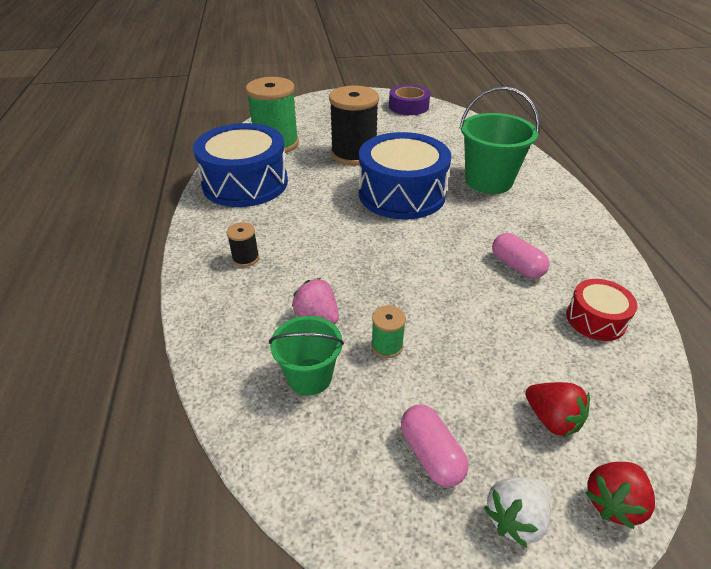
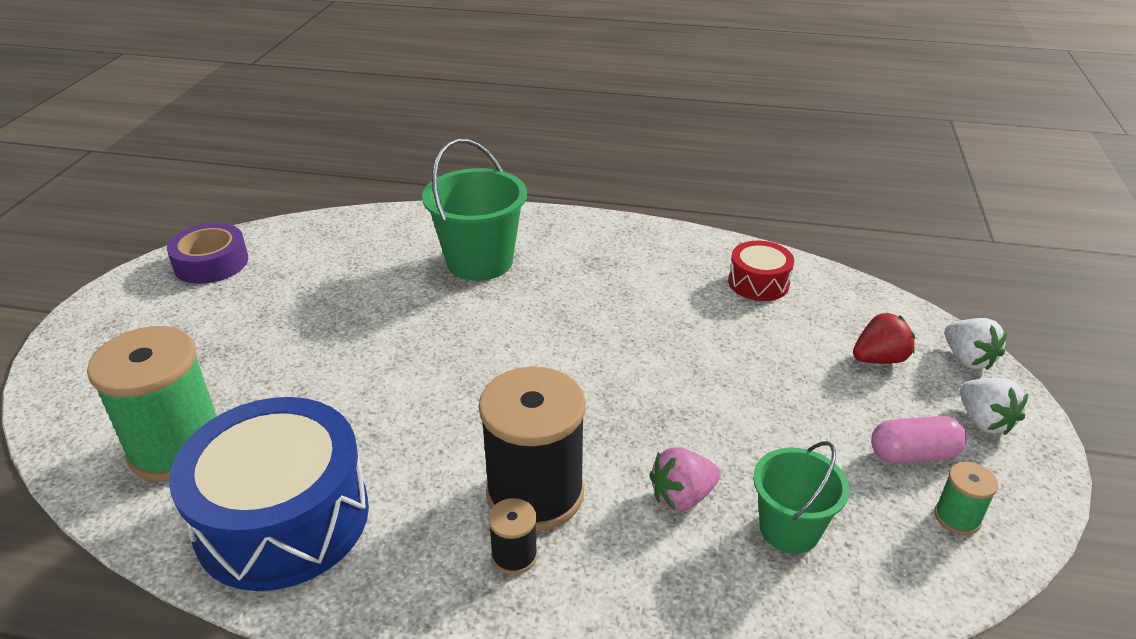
camera: 70 degrees left, 5 degrees down
(354, 154) = (305, 360): black spool -> black spool (535, 493)
(387, 346) = (755, 444): green spool -> green spool (957, 517)
(402, 194) = (455, 343): blue drum -> none
(516, 266) = (657, 301): pink capsule -> none
(613, 502) = (967, 359): red strawberry -> white strawberry

